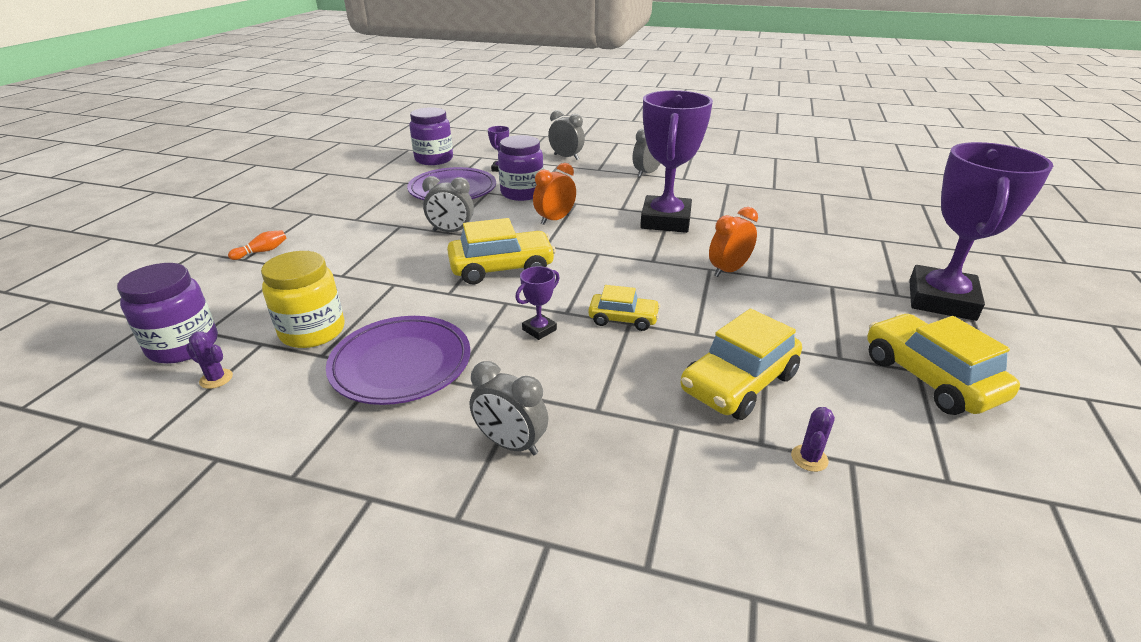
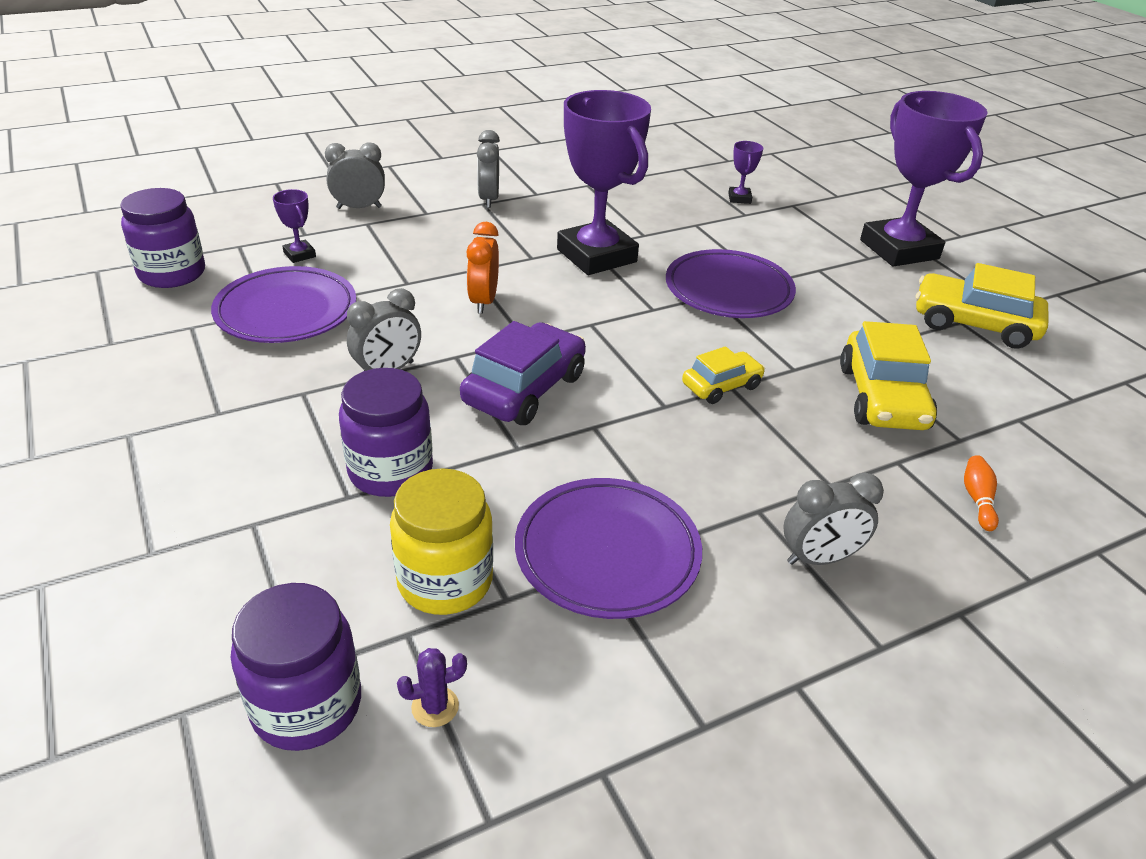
camera: 45 degrees left, 5 degrees up
(262, 251) = (161, 527): orange bowling pin -> orange bowling pin (977, 499)
(502, 268) = (524, 389): yellow car -> purple car
(522, 193) = (387, 281): purple jar -> purple jar (390, 471)
(539, 329) = (670, 437): purple trophy -> purple trophy (739, 198)
(728, 270) = (728, 290): orange clock -> purple plate
(809, 458) = (997, 432): purple cactus -> none

